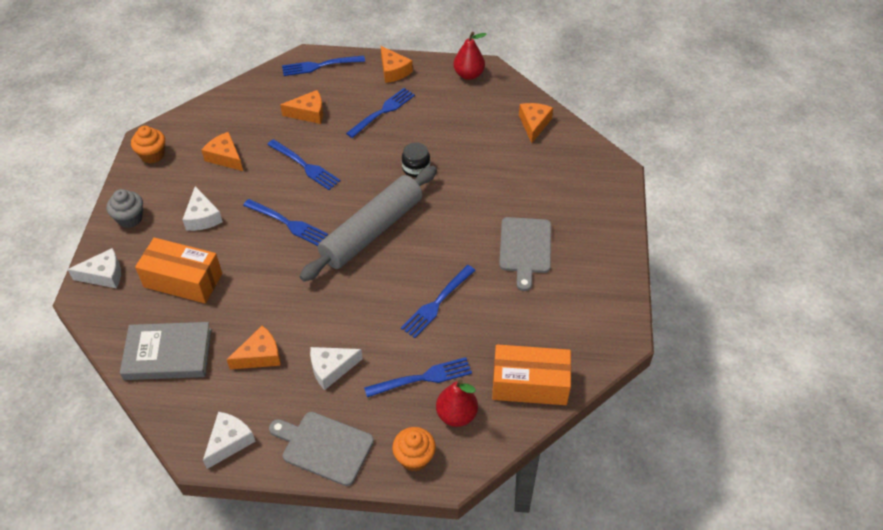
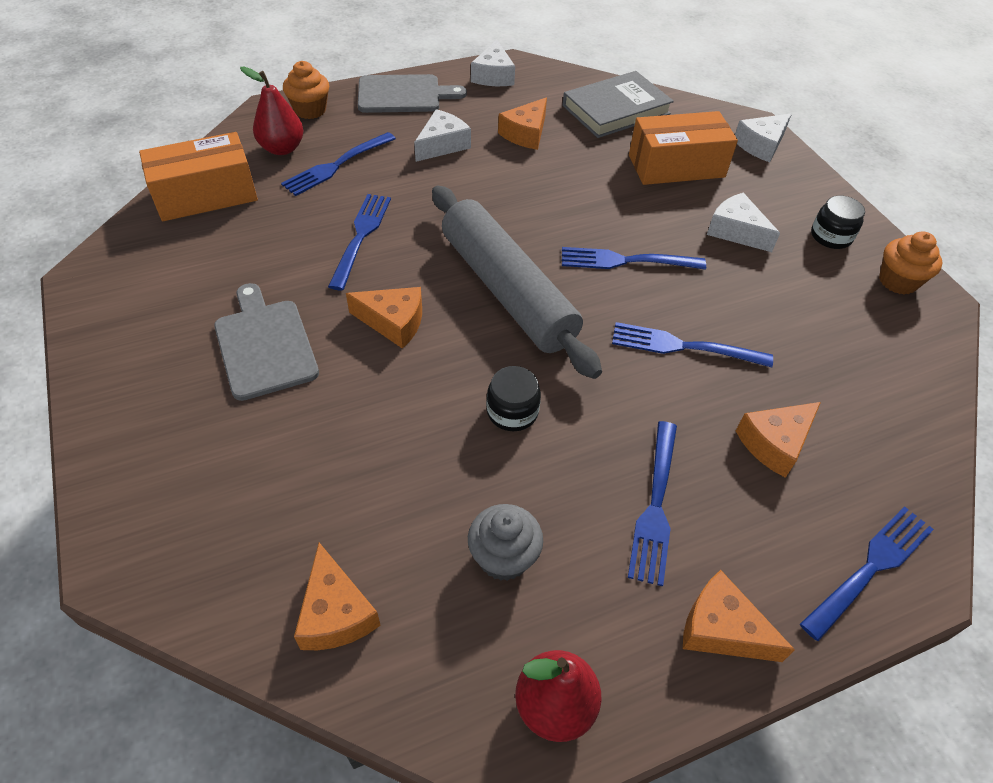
camera: 150 degrees right, 0 degrees up
(130, 218) = (813, 201): grey cupcake -> grey cupcake (503, 557)
(151, 192) = (831, 236): none -> black jar
(225, 157) = (805, 315): orange cheese -> orange cheese (393, 322)
(372, 231) = (507, 290): grey rolling pin -> grey rolling pin turned 45 degrees counterclockwise

